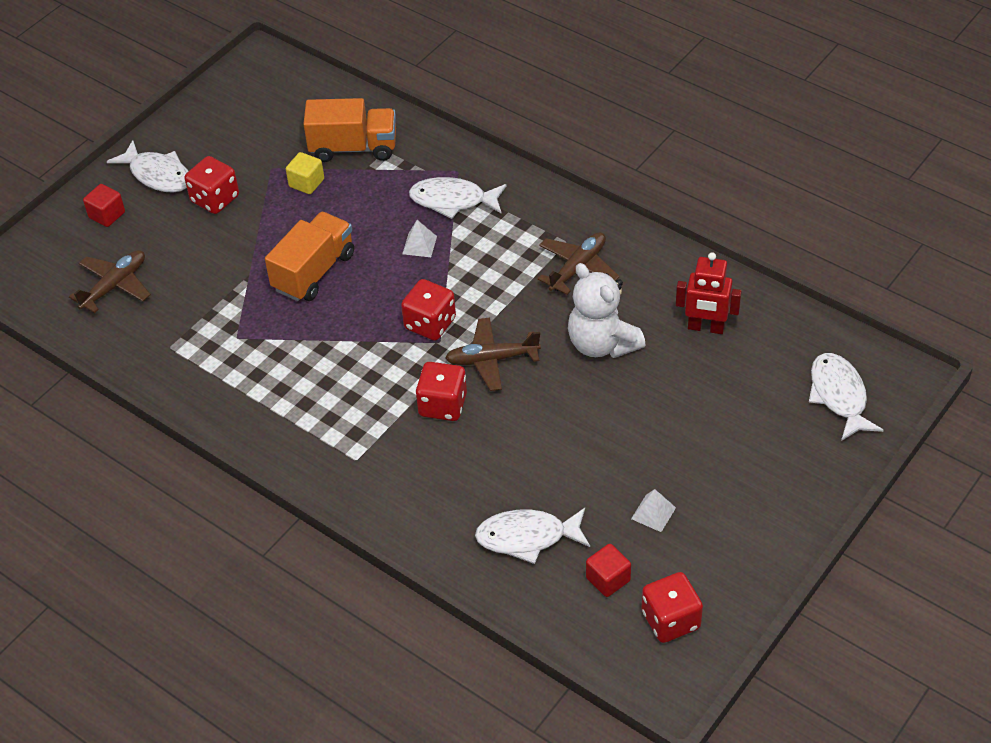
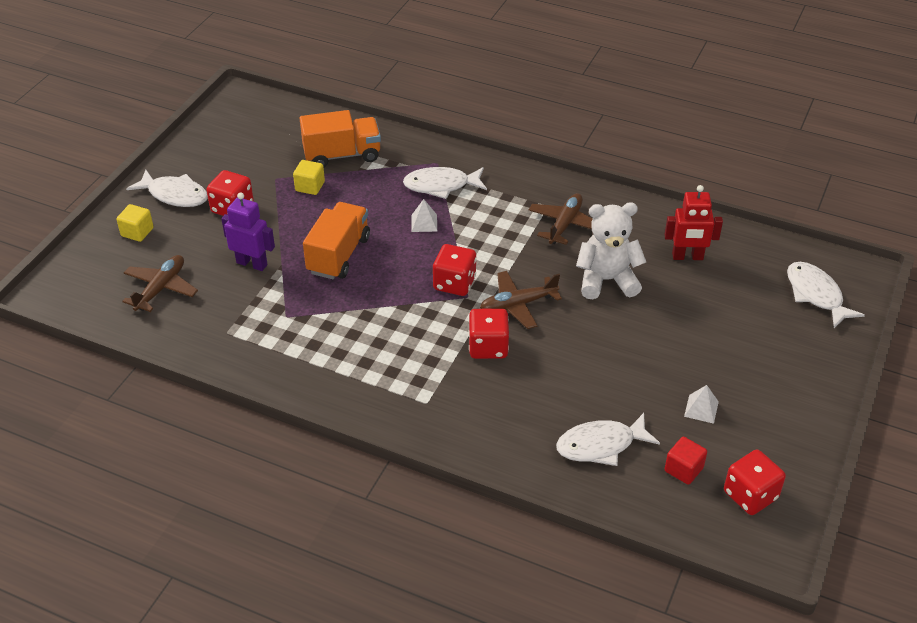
camera: 15 degrees left, 5 degrees down
(107, 215) = (137, 232): red cube -> yellow cube
(218, 269) = (252, 263): none -> purple robot
(602, 344) = (606, 280): white teddy bear -> white teddy bear turned 135 degrees clockwise

